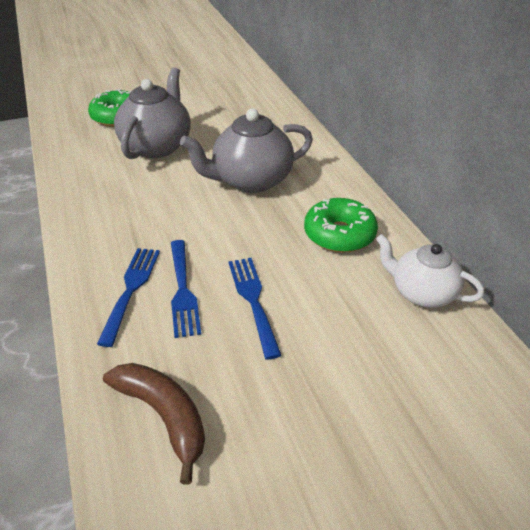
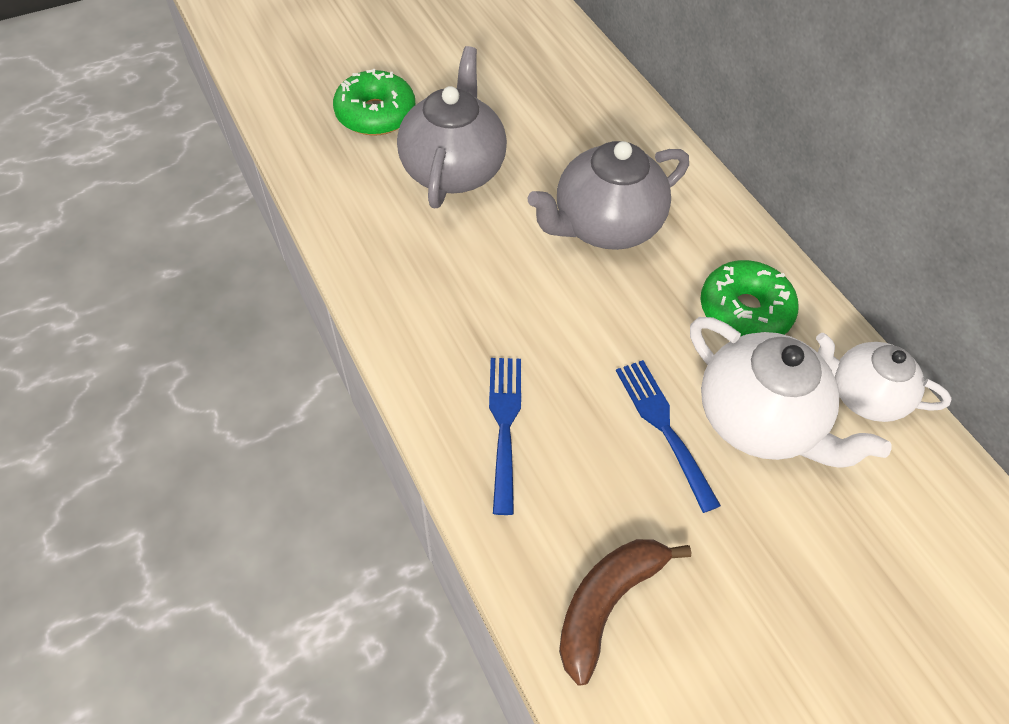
camera: 10 degrees left, 15 degrees up
(164, 416) = (606, 603): brown banana -> brown banana turned 90 degrees counterclockwise
(183, 291) = (571, 420): blue fork -> none
(330, 302) = (758, 420): none -> white teapot

